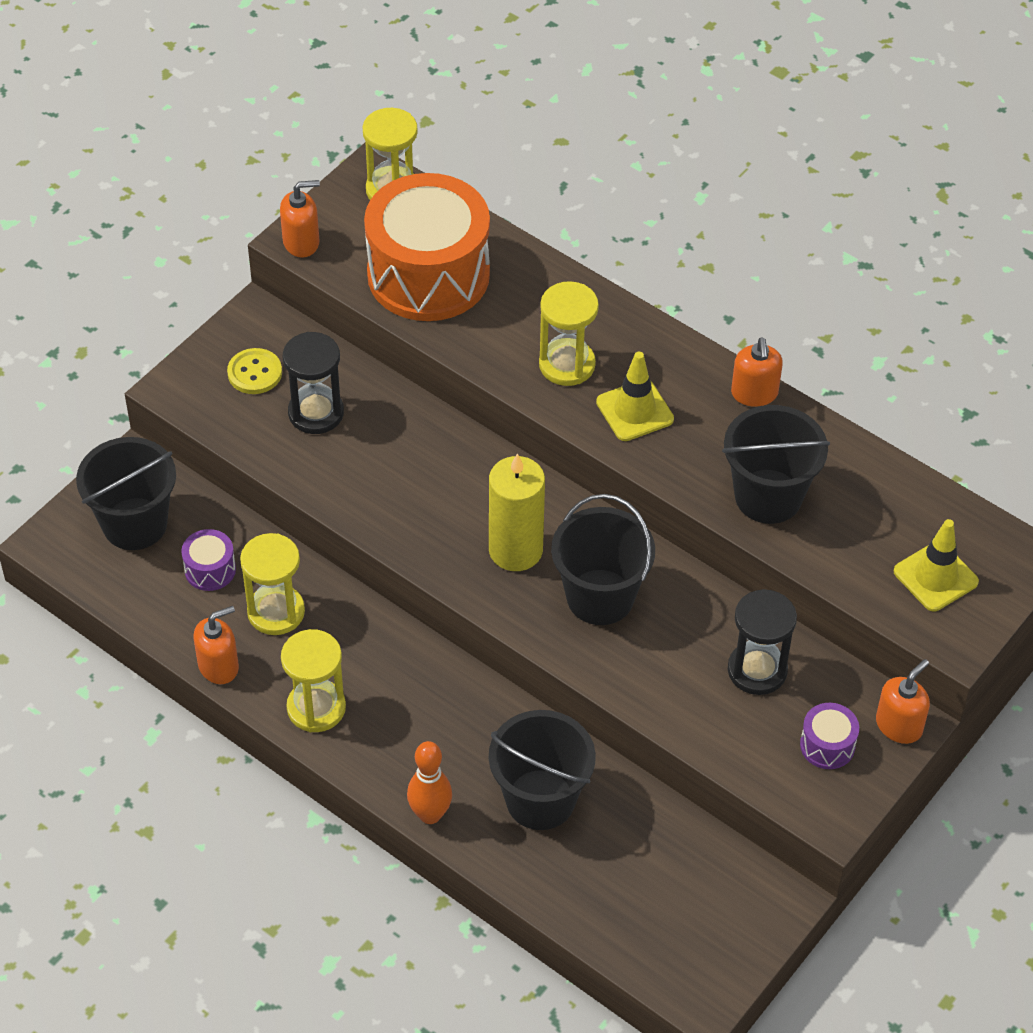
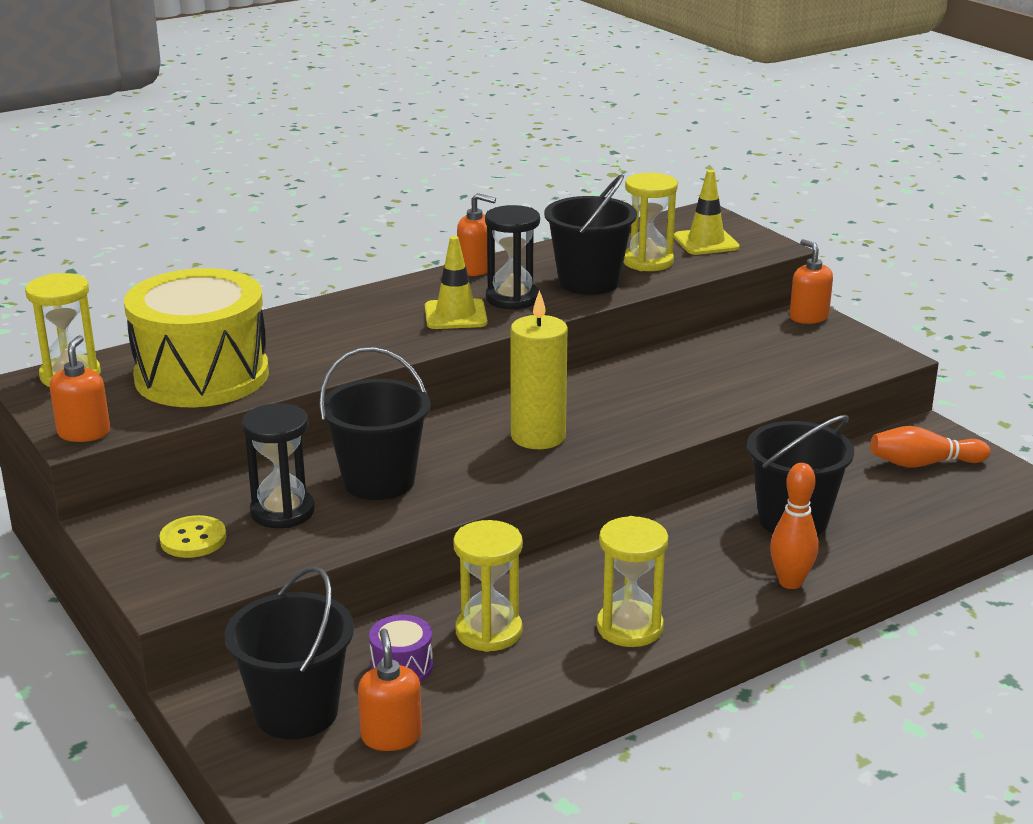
camera: 70 degrees left, 25 degrees down
(219, 666) = (541, 684): orange soap dispenser -> orange soap dispenser (391, 736)
(428, 274) = (202, 376): orange drum -> yellow drum
(567, 364) = (377, 333): yellow hourglass -> yellow hourglass (648, 262)
(600, 597) = (616, 407): black bucket -> black bucket (379, 481)
(703, 900) = (923, 463): none -> orange bowling pin
(757, 670) = (730, 358): black hourglass -> black hourglass (512, 298)
(827, 745) = (818, 345): purple drum -> none

